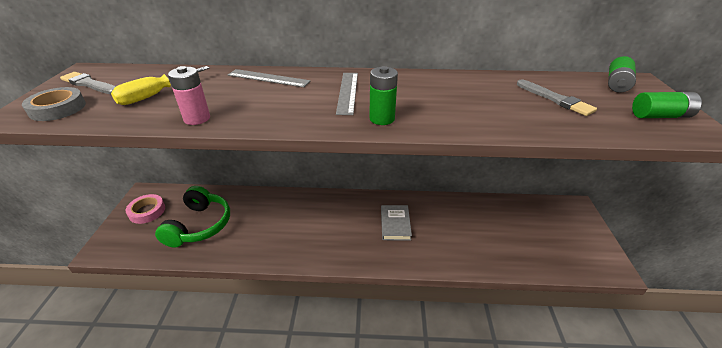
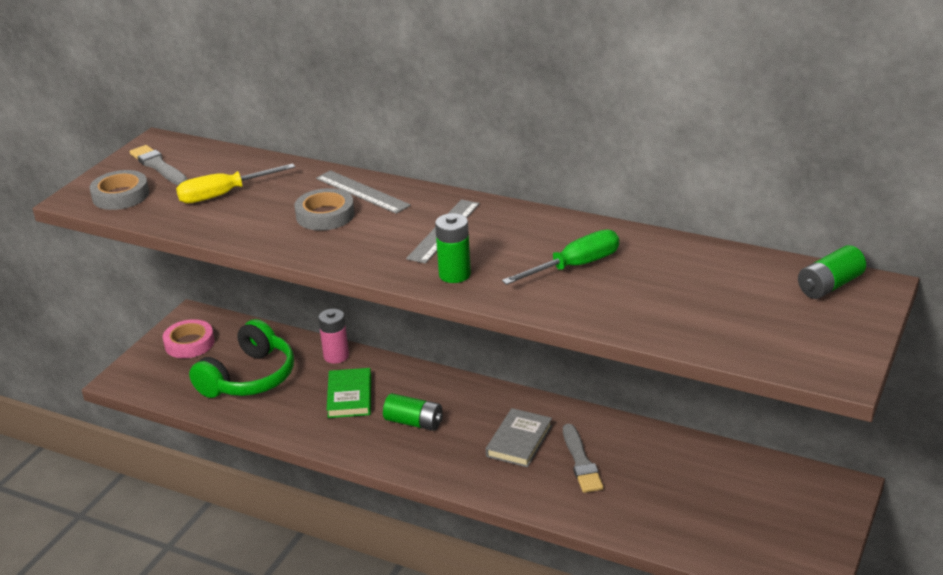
camera: 25 degrees right, 5 degrees down
(197, 118) = (254, 235): pink battery -> pink battery (336, 356)
(249, 96) = (325, 215): none -> grey tape
(274, 221) = (349, 396): none -> green book
(459, 99) = (575, 266): none -> green screwdriver
(555, 99) = (704, 291): grey brush -> grey brush (581, 462)
(660, 116) = (815, 340): green battery -> green battery (414, 422)

